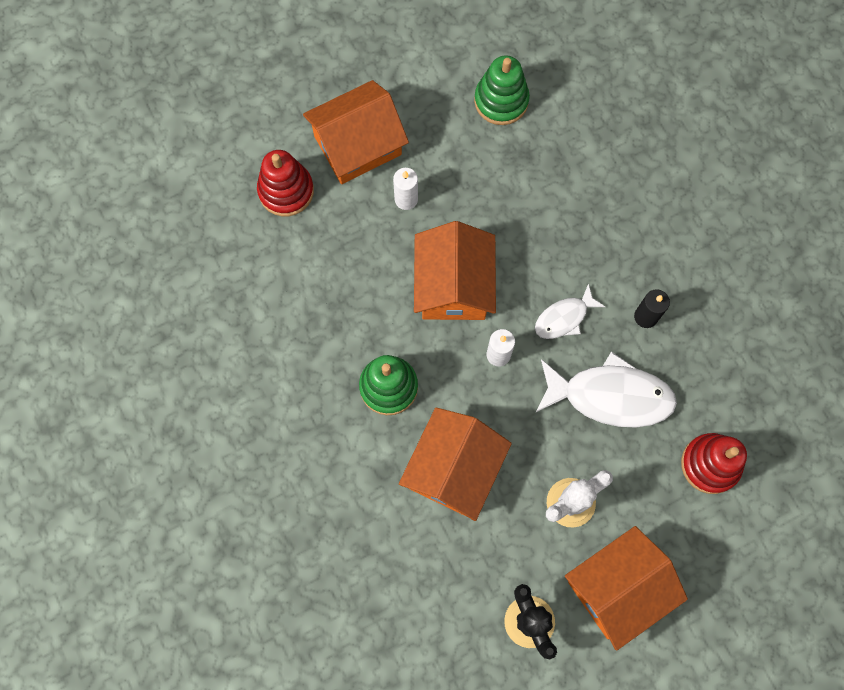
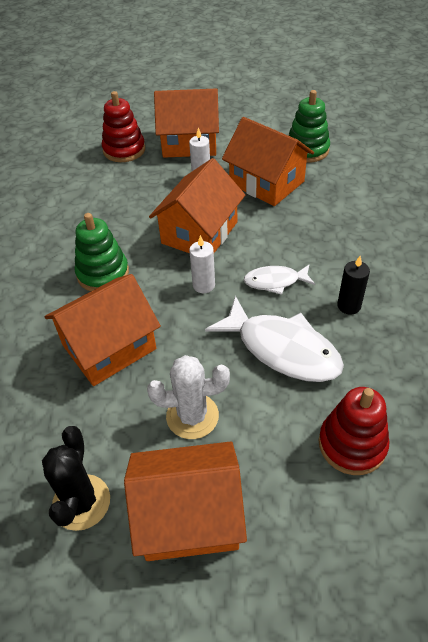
camera: 30 degrees right, 25 degrees down
(483, 177) = (266, 183): none -> orange house

